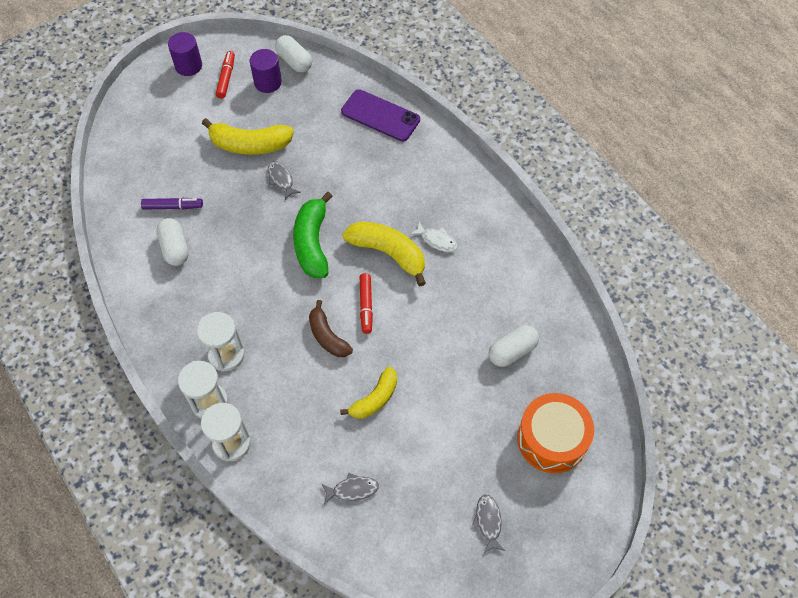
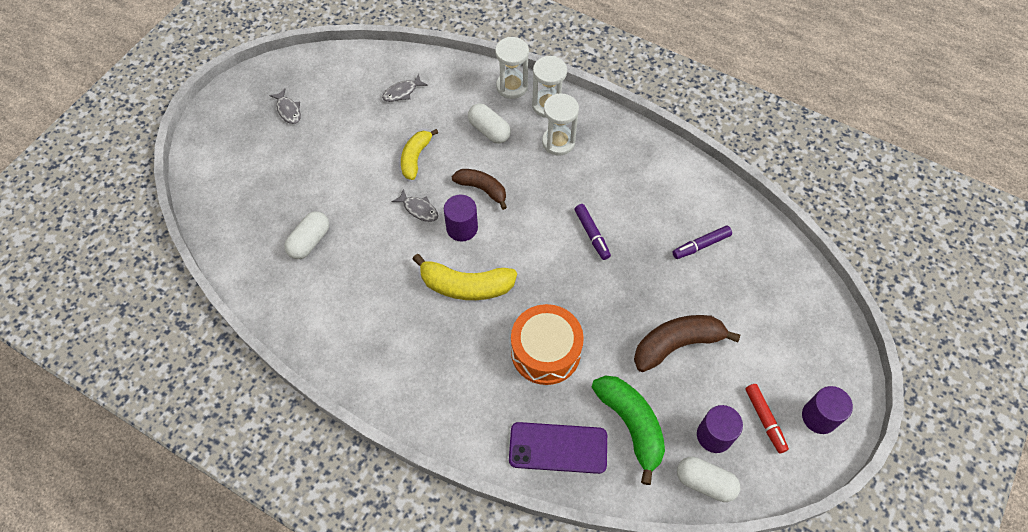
camera: 155 degrees right, 0 degrees up
(175, 248) = (668, 208): white capsule -> white capsule (489, 130)
(249, 145) = (677, 344): yellow banana -> brown banana
(256, 253) = (592, 234): none -> purple marker
(281, 179) = (617, 318): grey fish -> grey fish (419, 209)
(312, 243) = (545, 265): green banana -> green banana (631, 425)
(366, 306) = (462, 228): red marker -> purple cylinder
(436, 240) = (424, 319): white fish -> none
(552, 439) = (253, 184): orange drum -> orange drum (545, 351)

